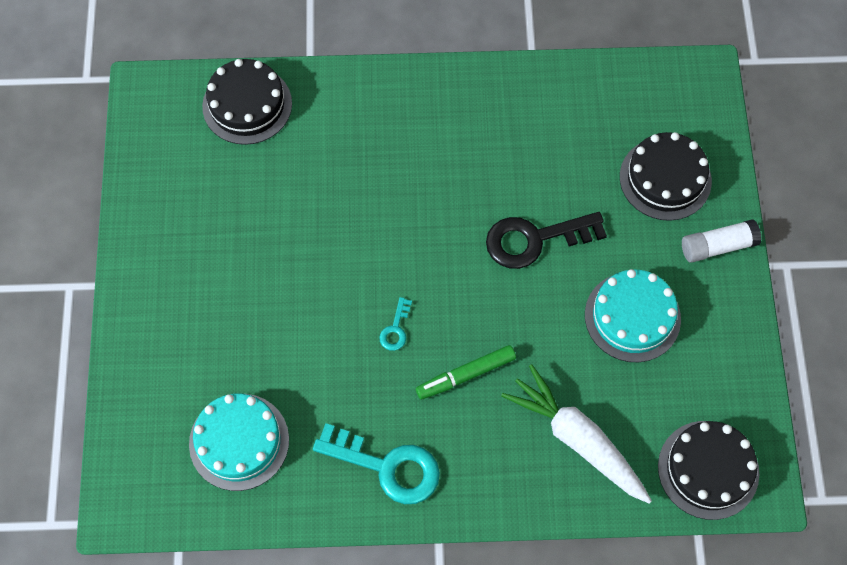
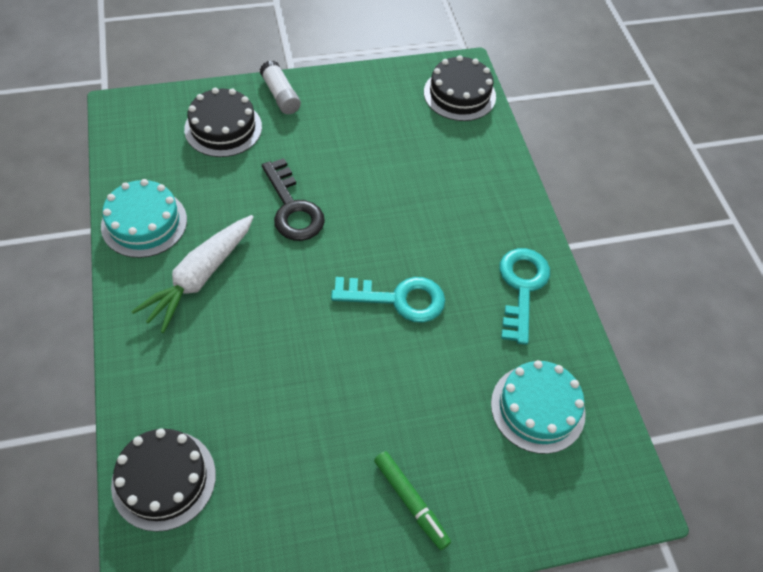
camera: 105 degrees left, 10 degrees down
(395, 329) = (397, 299): turquoise key -> turquoise key, size x2.17
(465, 375) = (427, 243): green marker -> green marker (410, 502)
(577, 439) = (460, 167): white carrot -> white carrot (200, 277)
(632, 317) = (350, 141): turquoise cake -> turquoise cake (144, 223)

